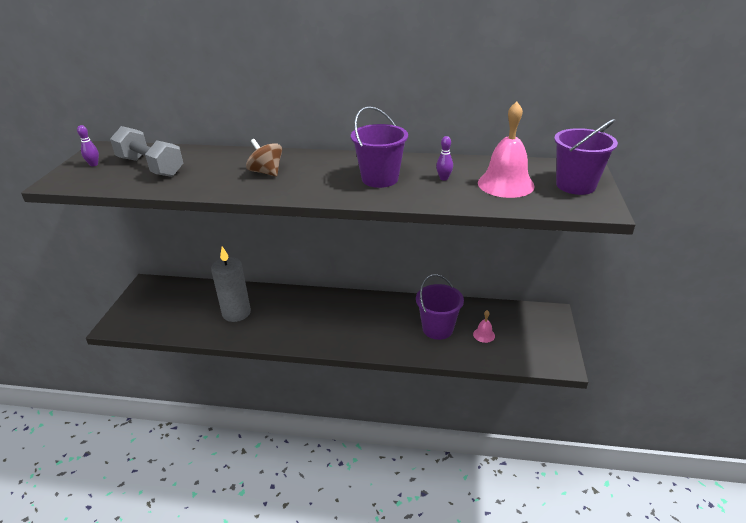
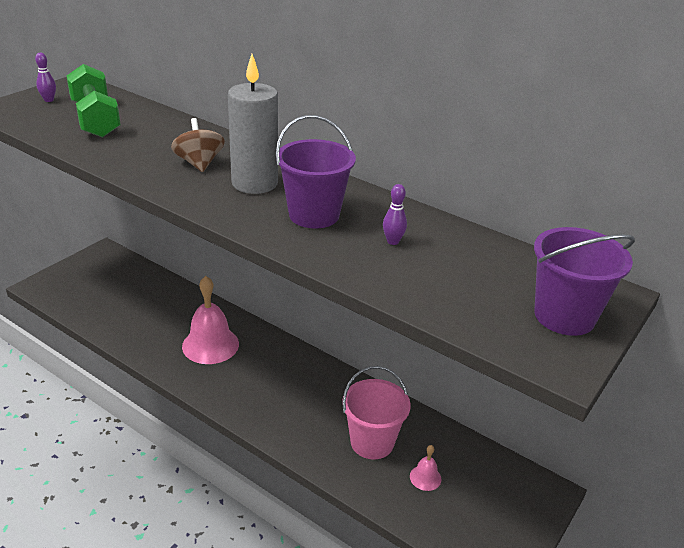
camera: 25 degrees right, 0 degrees up
(150, 167) = (95, 119): grey dumbbell -> green dumbbell
(236, 313) = (163, 322): grey candle -> grey candle (254, 183)
(437, 329) = (372, 442): purple bucket -> pink bucket
(505, 184) = (465, 278): pink bell -> pink bell (210, 345)

